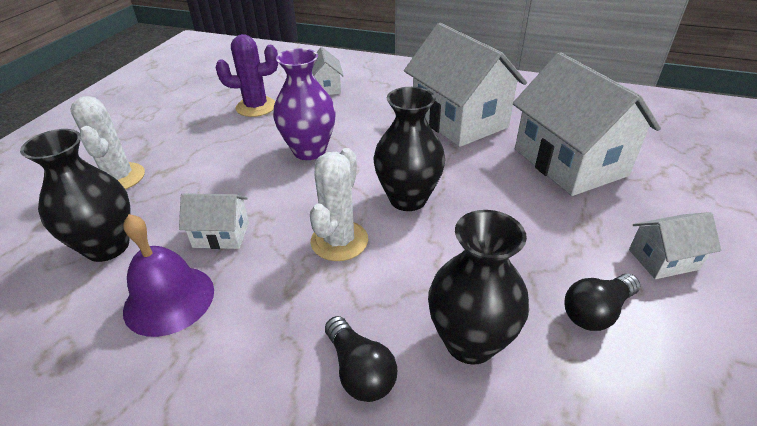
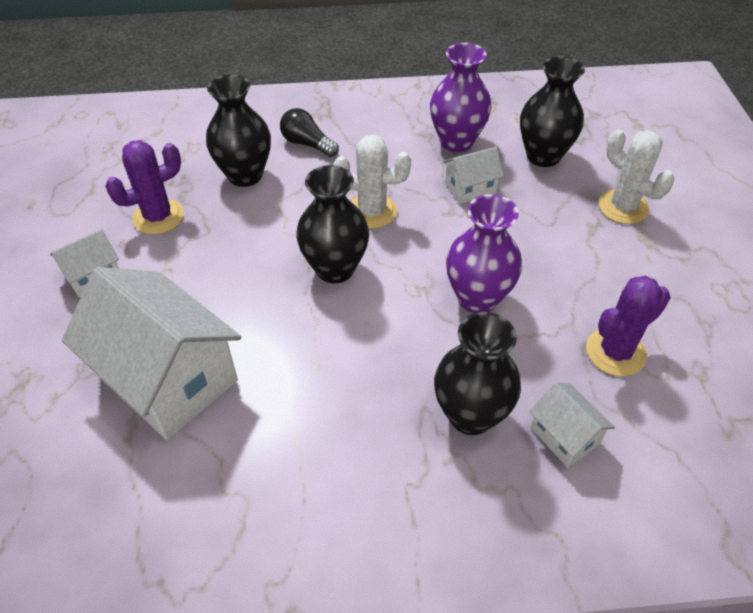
camera: 155 degrees right, 10 degrees up
(169, 299) = (456, 142): purple bell -> purple vase
(339, 241) = (372, 211): white cactus -> white cactus turned 75 degrees counterclockwise
(369, 104) = (470, 415): none -> black vase
(459, 120) = (324, 420): white house -> none
(596, 312) = (158, 217): black light bulb -> purple cactus

